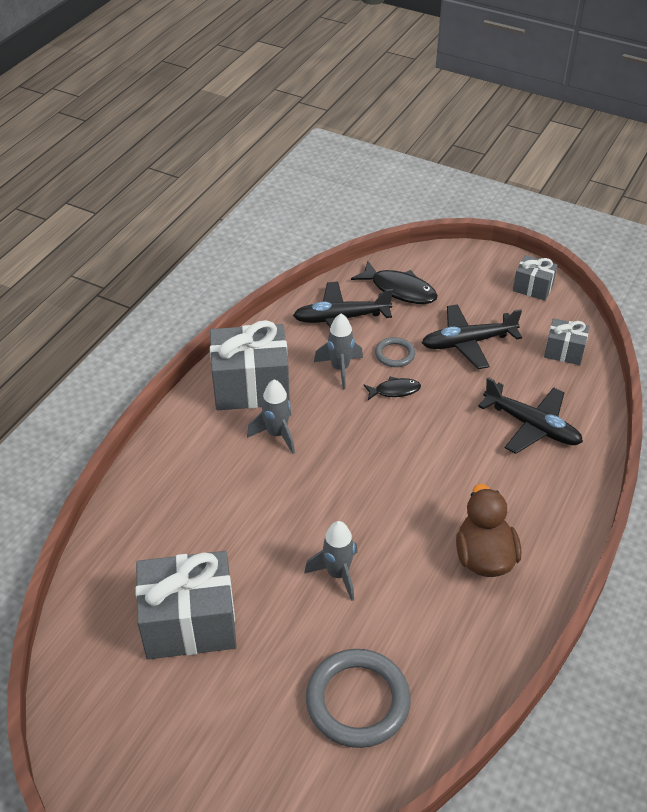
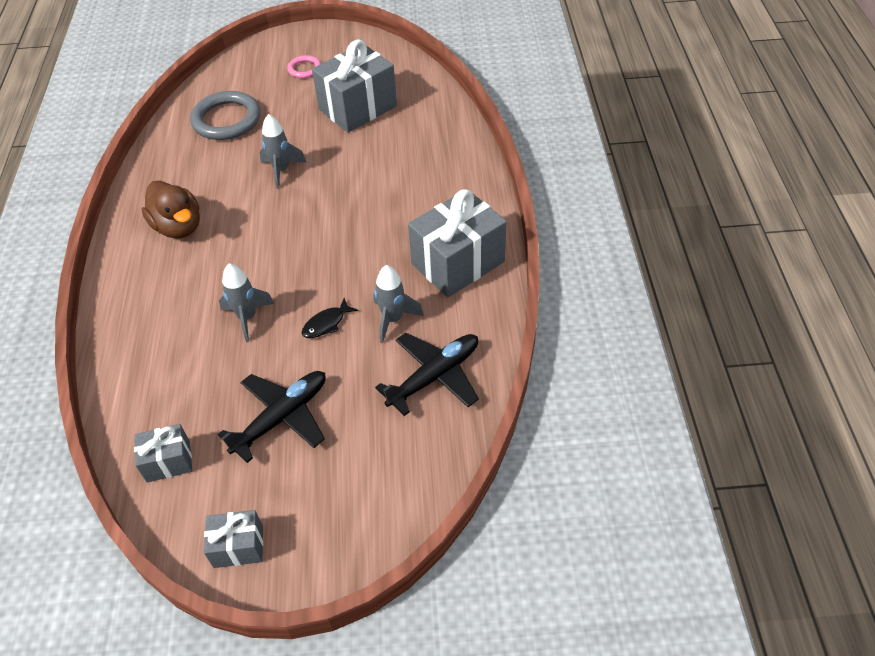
camera: 150 degrees right, 5 degrees up
(200, 745) = (304, 69): none -> pink ring
(277, 434) = (401, 236): grey rocket -> grey rocket (247, 318)
(394, 354) = (350, 362): grey ring -> none
(399, 290) = (399, 451): black fish -> none
(531, 425) = (177, 353): black plane -> none

